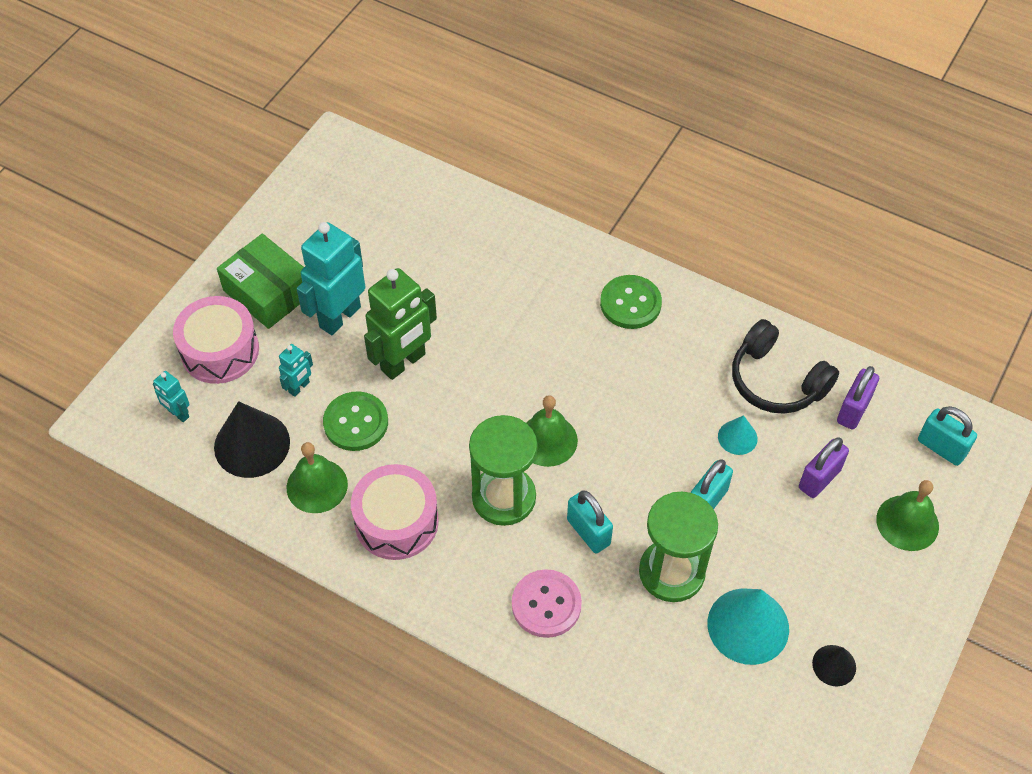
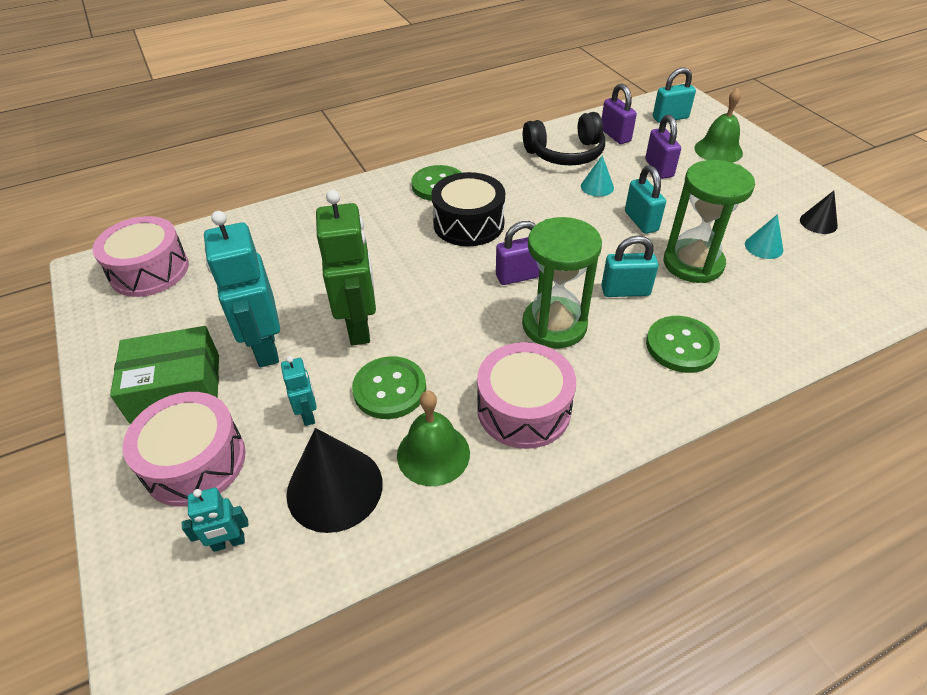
camera: 55 degrees left, 10 degrees down
(362, 181) = (149, 270): none -> pink drum
(546, 604) = (681, 346): pink button -> green button
(547, 440) = (519, 276): green bell -> purple padlock
(591, 361) = (468, 223): none -> black drum
(748, 626) = (763, 247): turquoise cone -> turquoise cone, size x0.53

